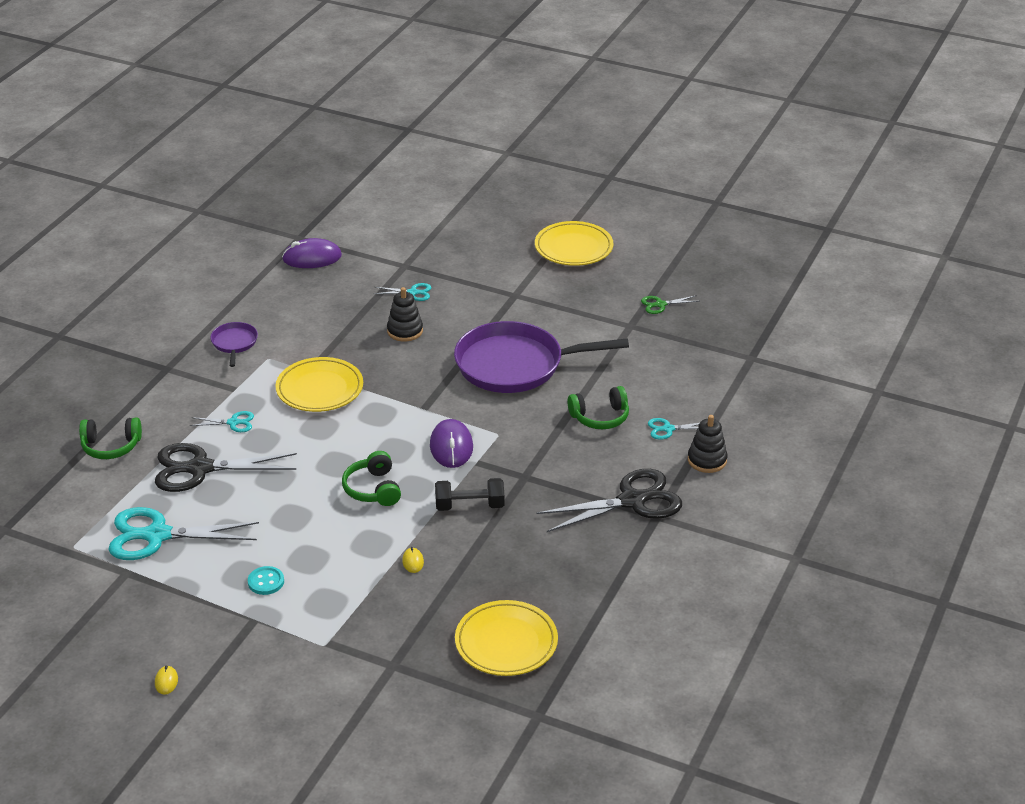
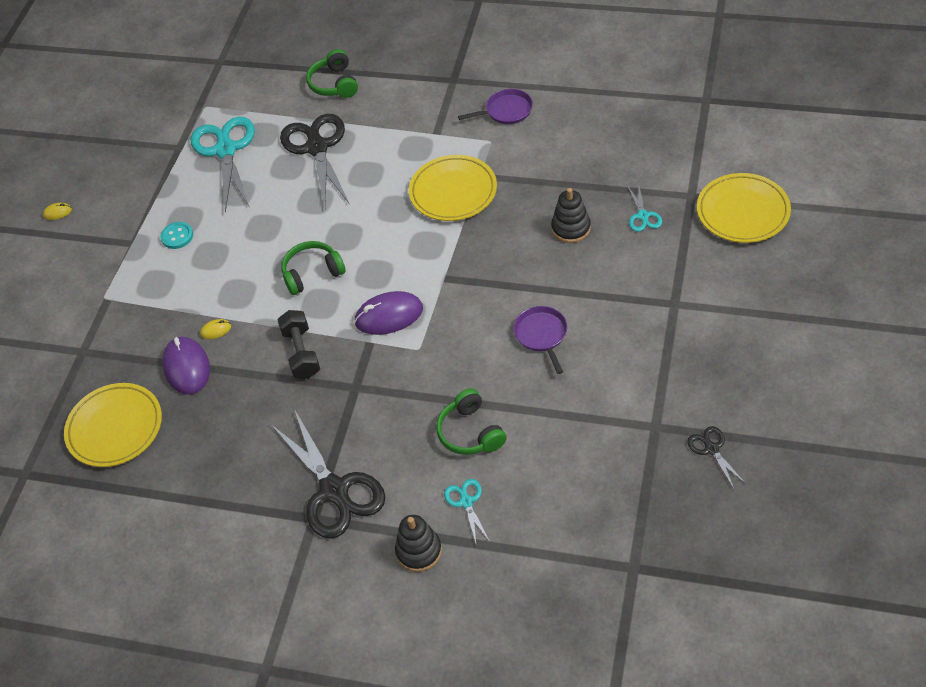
camera: 85 degrees right, 15 degrees up
(233, 422) = (386, 148): turquoise scissors -> none
(312, 258) = (673, 120): purple mouse -> purple mouse (186, 367)
(515, 365) = (541, 335): purple pan -> purple pan, size x0.45
(573, 248) = (797, 336): yellow plate -> yellow plate (743, 212)
(660, 304) = (711, 449): green scissors -> black scissors

